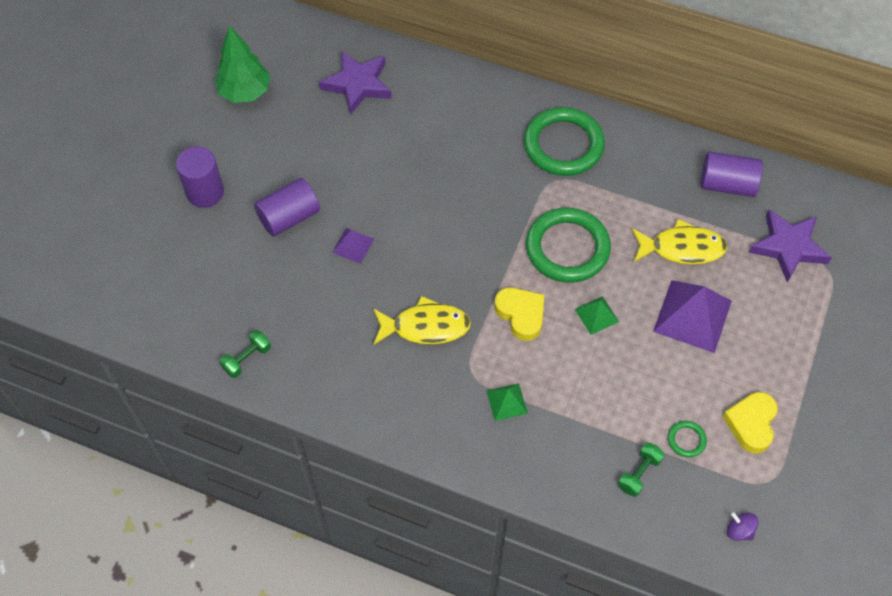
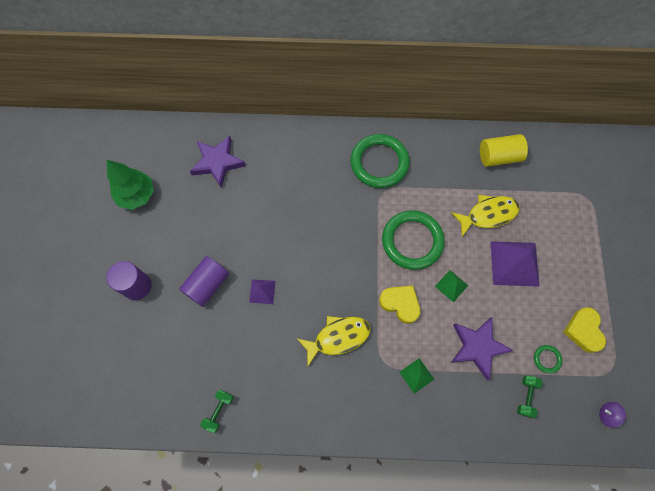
camera: 20 degrees left, 10 degrees up
(727, 184) = (498, 156): purple cylinder -> yellow cylinder
(788, 247) = (555, 190): purple star -> purple star (477, 347)

